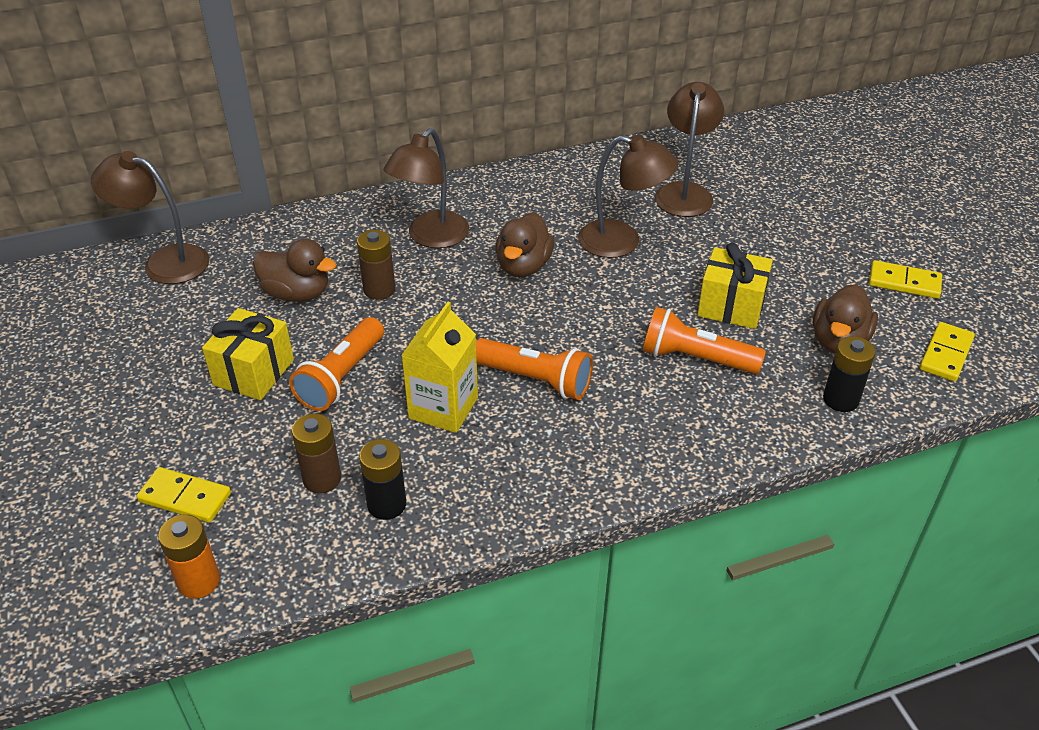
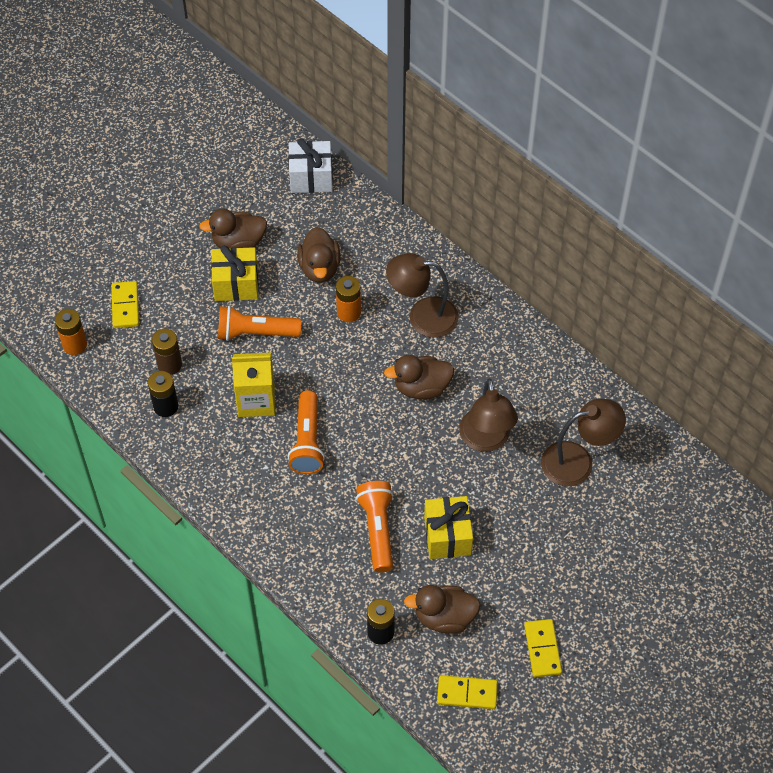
camera: 65 degrees right, 15 degrees up
(164, 262) = (311, 177): brown lamp -> white gift
(193, 351) = (238, 242): none -> brown duck
(379, 290) = (349, 312): brown battery -> orange battery

